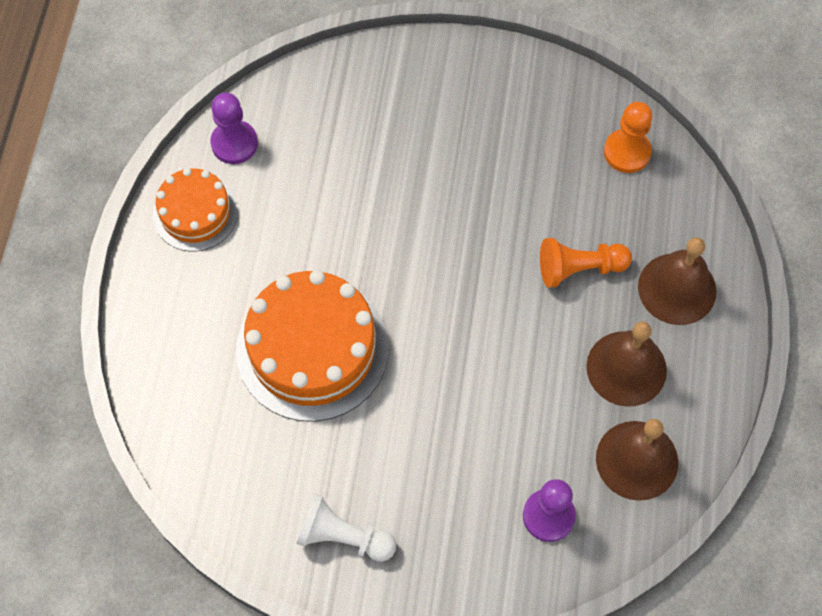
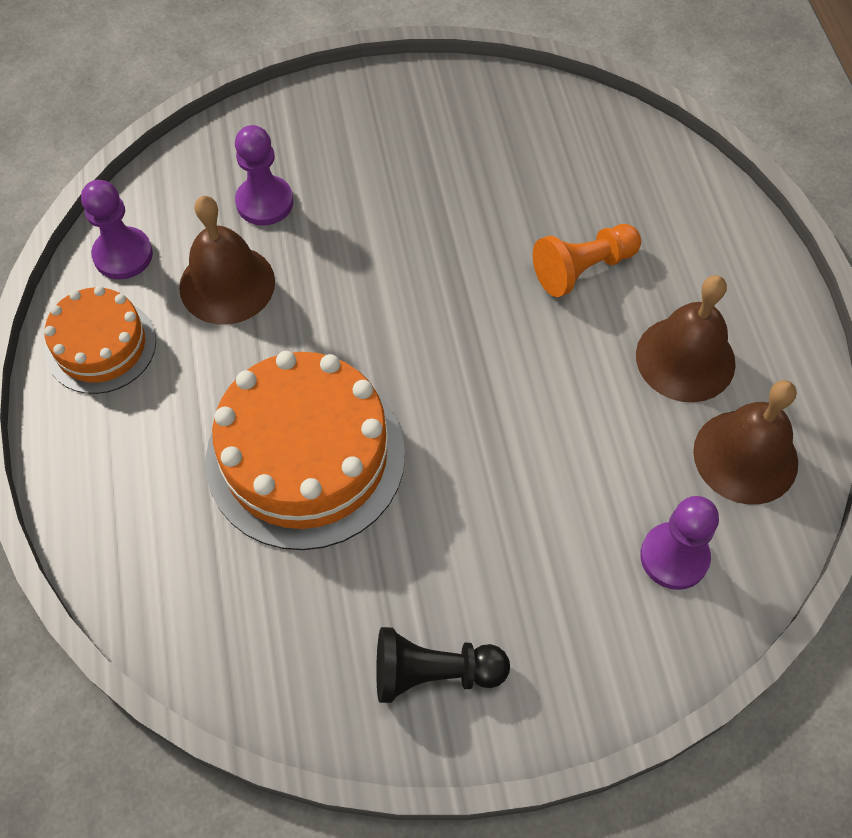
camera: 20 degrees left, 5 degrees down
(343, 536) = (433, 673): white pawn -> black pawn
(355, 132) = (264, 202): none -> purple pawn
(627, 152) = (580, 135): orange pawn -> none
(677, 288) = (700, 257): brown bell -> brown bell (227, 284)

